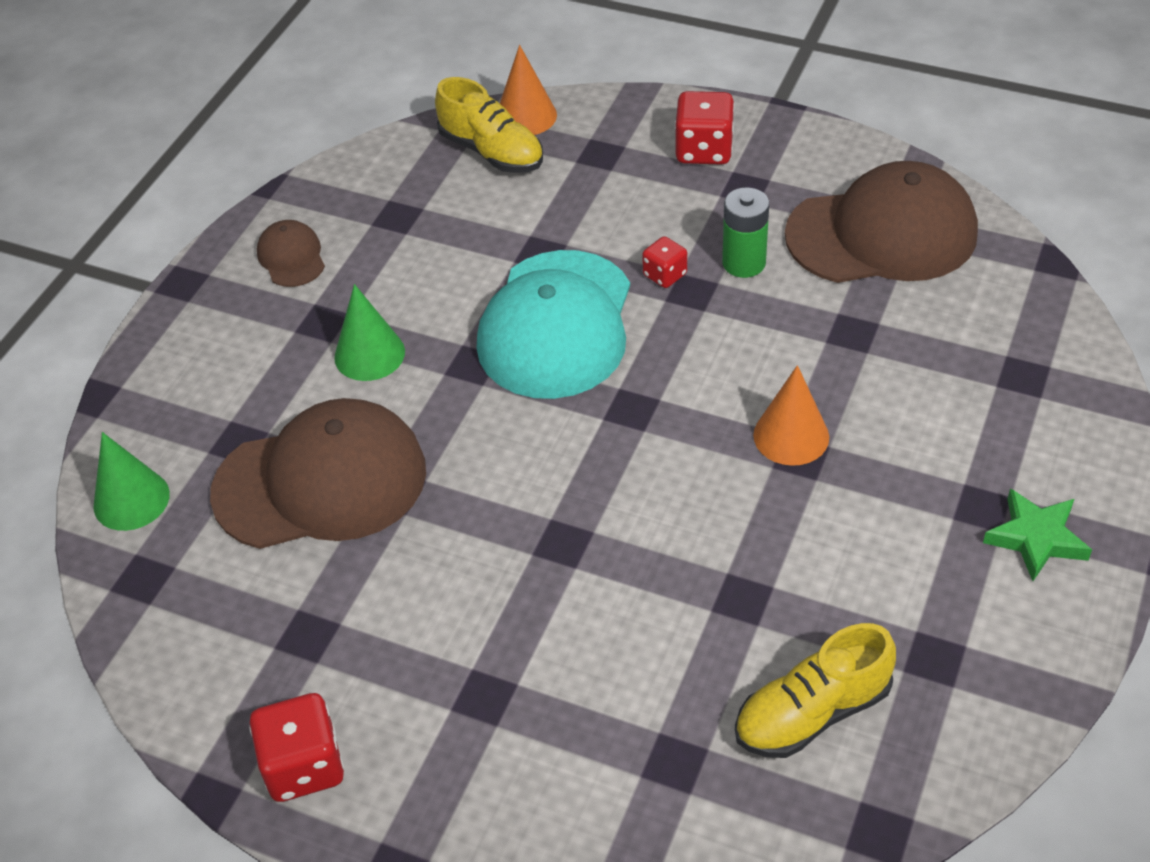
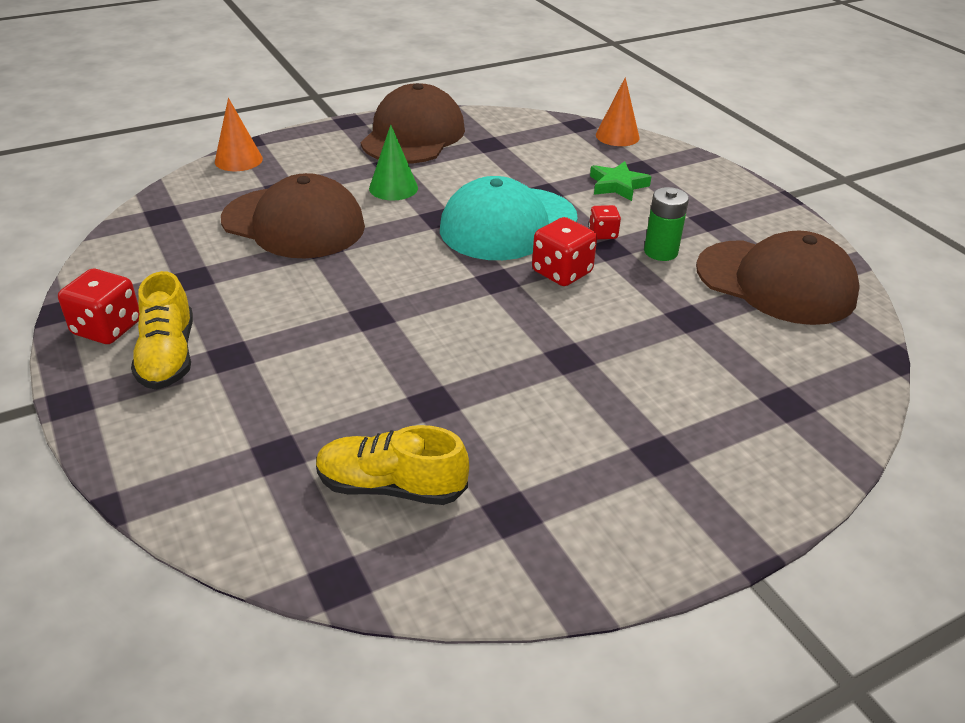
camera: 35 degrees right, 10 degrees down
(131, 500) = (204, 185): green cone -> none
(291, 257) = (413, 135): brown cap -> brown cap, size x2.20
(492, 152) = (577, 142): yellow shoe -> yellow shoe (168, 356)
(704, 150) = (705, 193): red dice -> red dice (562, 272)
(791, 436) = (576, 344): orange cone -> orange cone (238, 160)
(1036, 538) = (677, 495): green star -> green star (617, 185)

